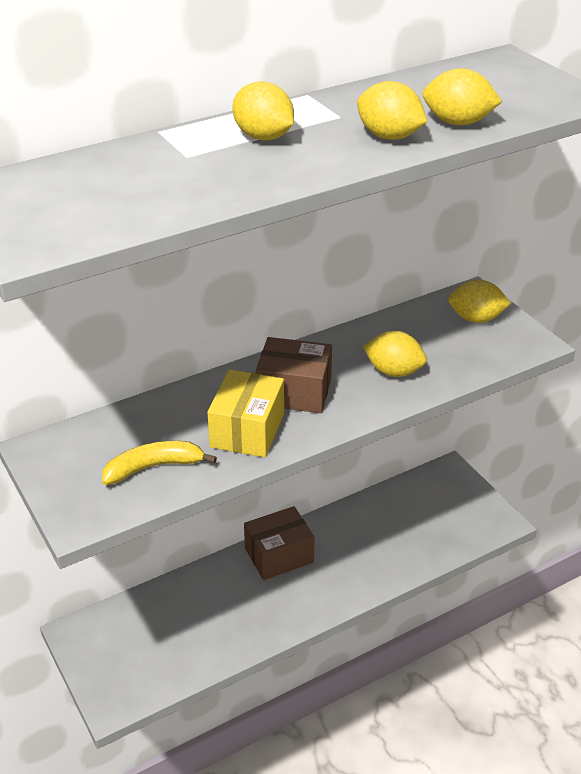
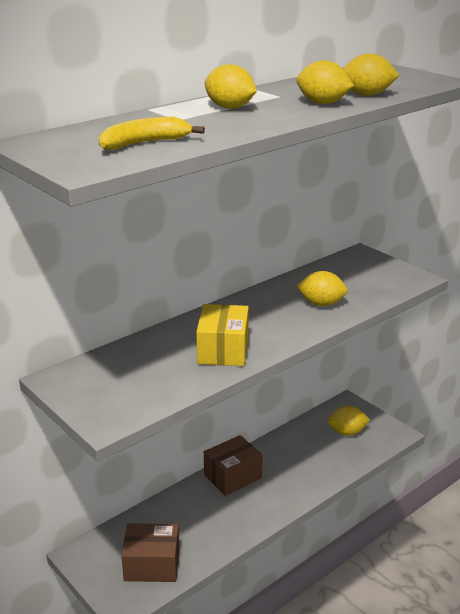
camera: 10 degrees left, 10 degrees down
(153, 467) = (156, 381): yellow banana -> yellow banana (144, 143)
(294, 392) = (250, 323): brown box -> brown box (152, 565)
(476, 318) = (369, 267): yellow lemon -> yellow lemon (347, 432)

